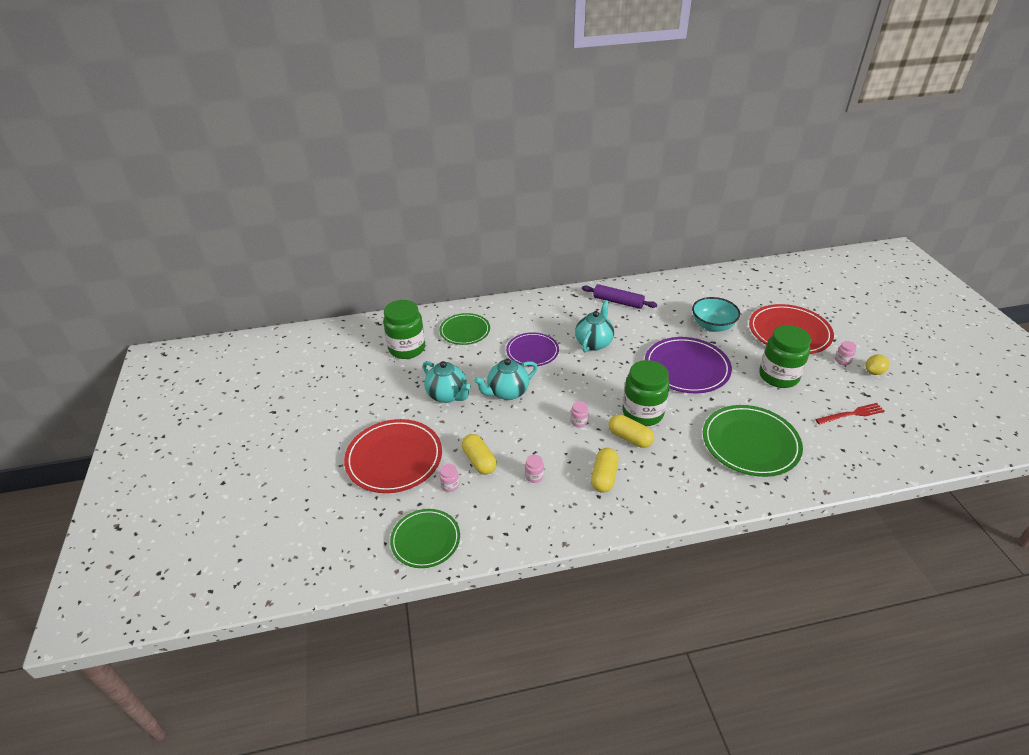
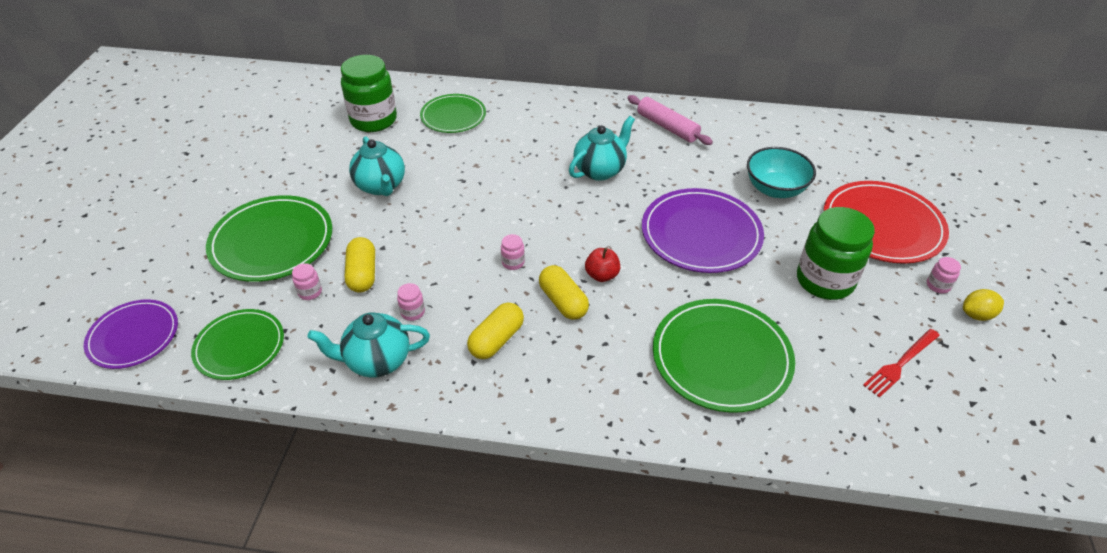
camera: 20 degrees right, 5 degrees up
(394, 458) = (272, 242): red plate -> green plate
(507, 392) = (451, 202): turquoise teapot -> turquoise teapot (377, 361)
(532, 351) = (516, 161): purple plate -> purple plate (133, 336)
(618, 302) = (667, 127): purple rolling pin -> pink rolling pin
(642, 413) = (602, 275): green jar -> red apple
(852, 414) = (900, 364): red fork -> red fork turned 135 degrees clockwise

